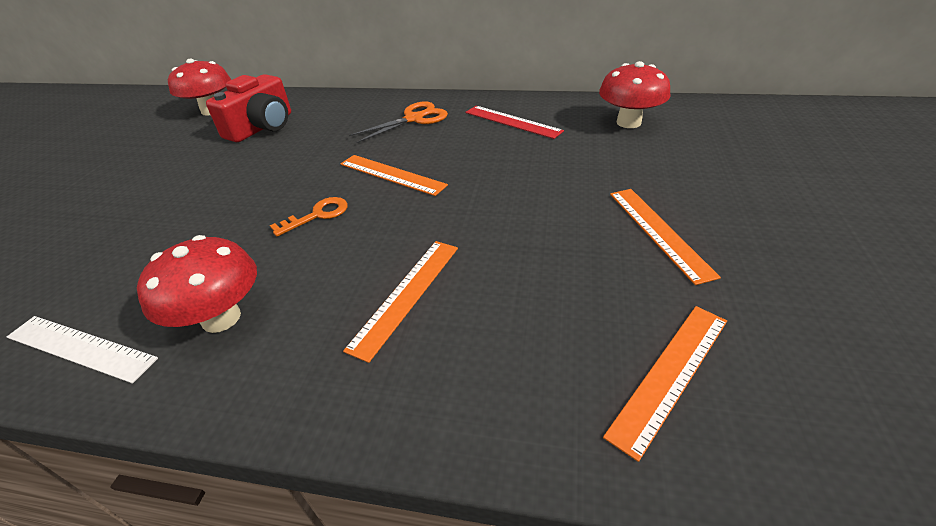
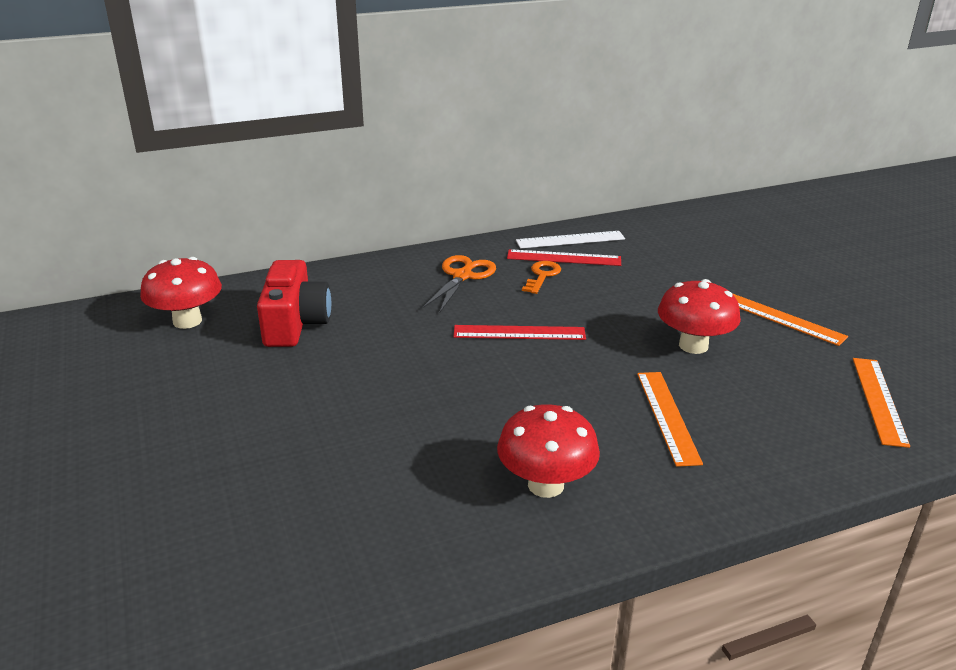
camera: 35 degrees left, 10 degrees down
(80, 348) = (454, 552): white ruler -> white ruler (570, 240)
(317, 215) = (502, 386): orange key -> orange key (542, 276)
(392, 174) = (519, 333): orange ruler -> red ruler
(628, 122) = (664, 237): red mushroom -> red mushroom (693, 345)

